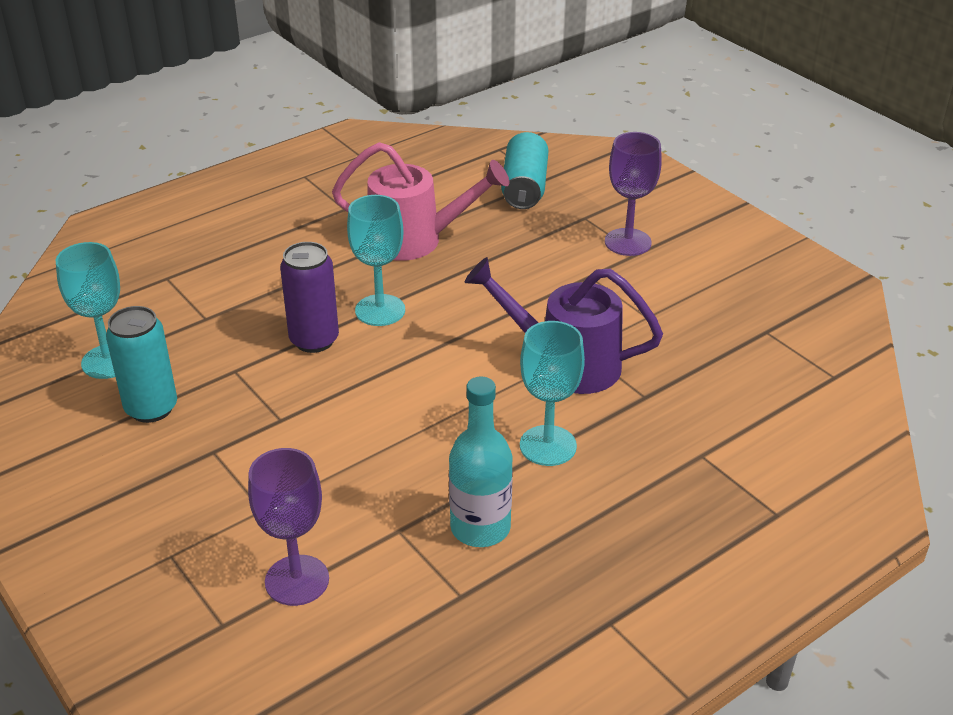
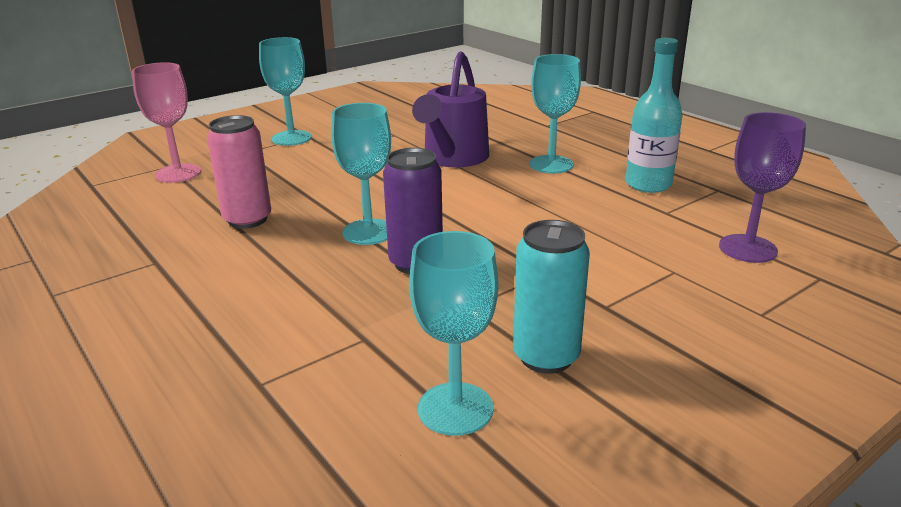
camera: 90 degrees left, 10 degrees down
(415, 240) = (247, 219): pink watering can -> pink can
(524, 187) = (178, 173): turquoise can -> pink goblet
(628, 242) = (291, 138): purple goblet -> turquoise goblet

